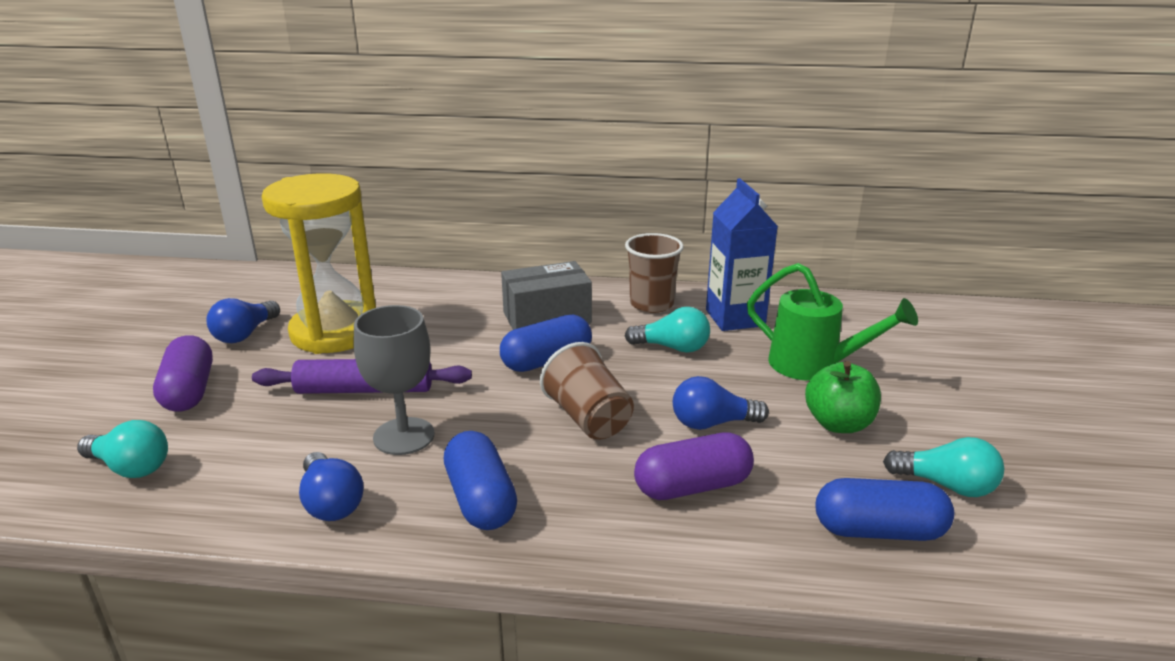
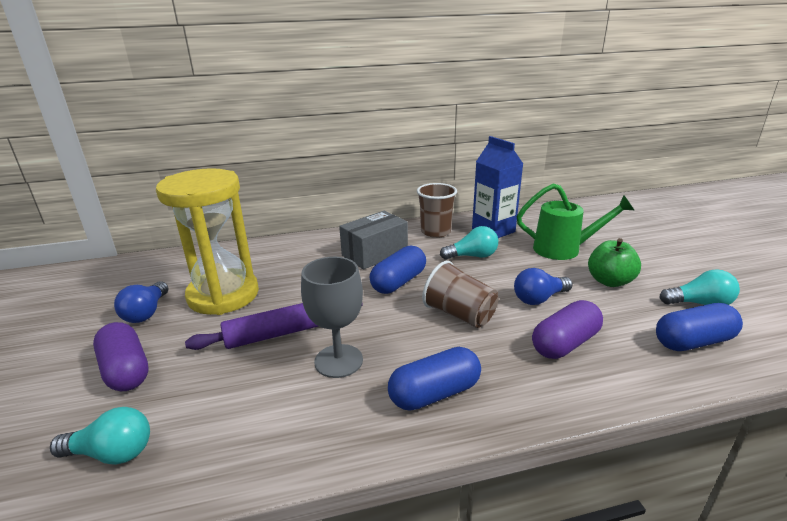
camera: 20 degrees left, 0 degrees up
(331, 503) = (321, 430): blue light bulb -> none
(480, 499) = (434, 393): blue capsule -> blue capsule turned 75 degrees counterclockwise

